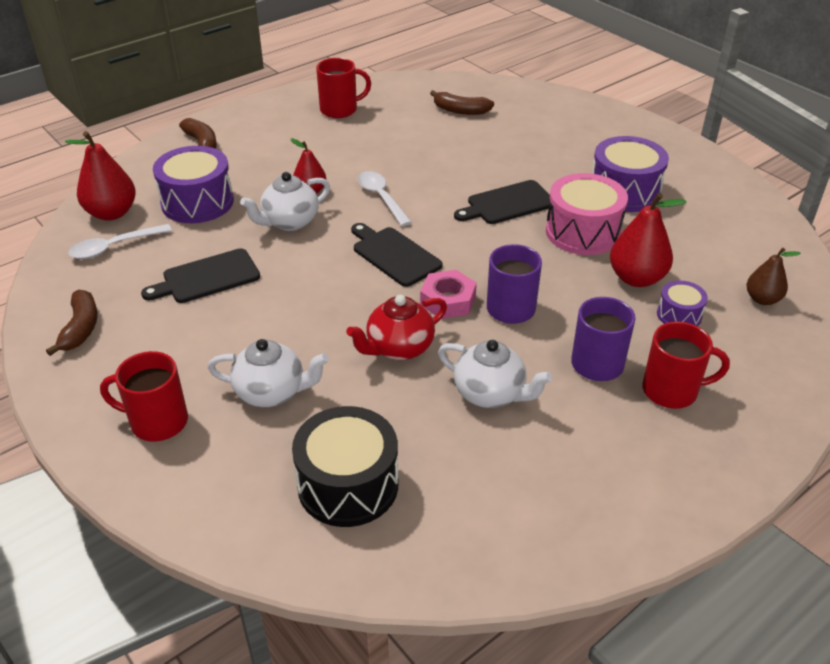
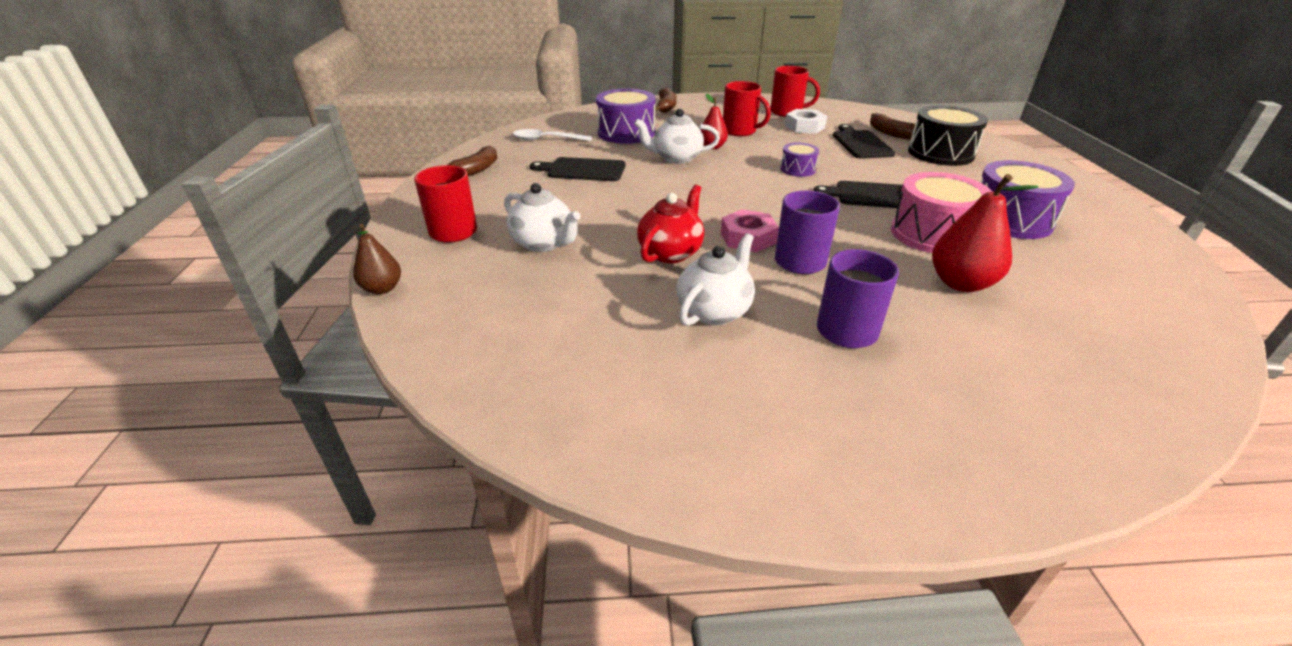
camera: 35 degrees right, 5 degrees down
(111, 213) = (567, 124): red pear -> none
(348, 485) = (524, 321): black drum -> black drum (940, 153)
(375, 127) = (804, 127): none -> white nut
(381, 198) = (763, 164): white spoon -> none
(394, 255) = (735, 198): black cutting board -> black cutting board (861, 143)
(399, 348) = (670, 253): red teapot -> red teapot turned 120 degrees clockwise
(490, 394) = (714, 311): white teapot -> white teapot turned 120 degrees counterclockwise
(672, 391) = (914, 385): red mug -> red mug (740, 131)
(679, 315) = (985, 327): purple drum -> purple drum (797, 169)
(762, 299) = (1116, 352): brown pear -> brown pear (382, 288)

